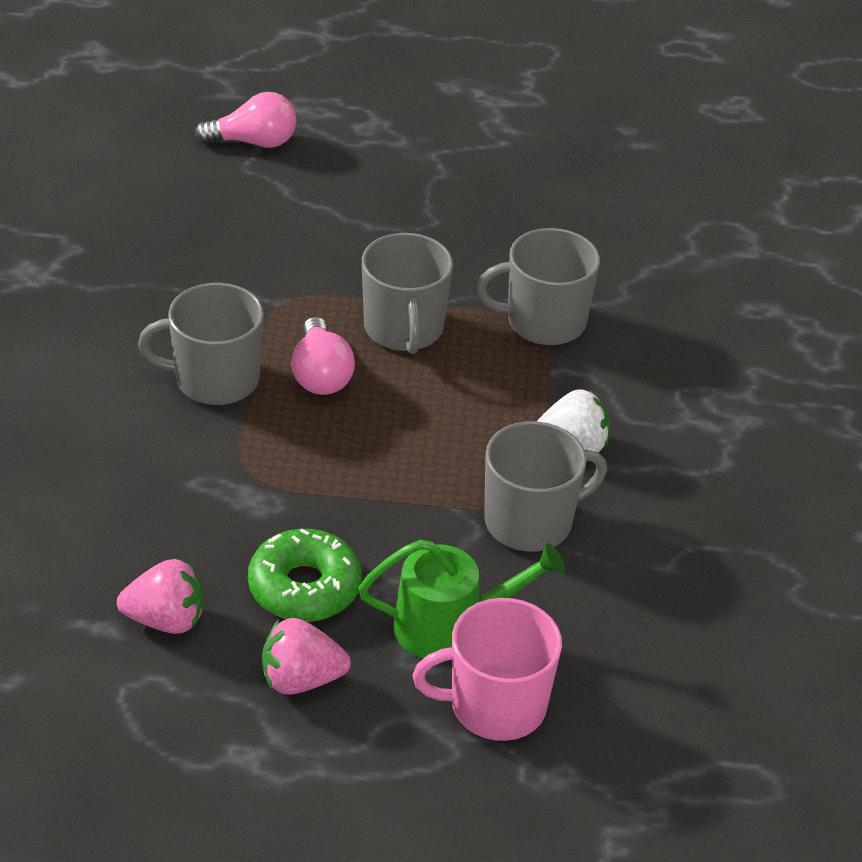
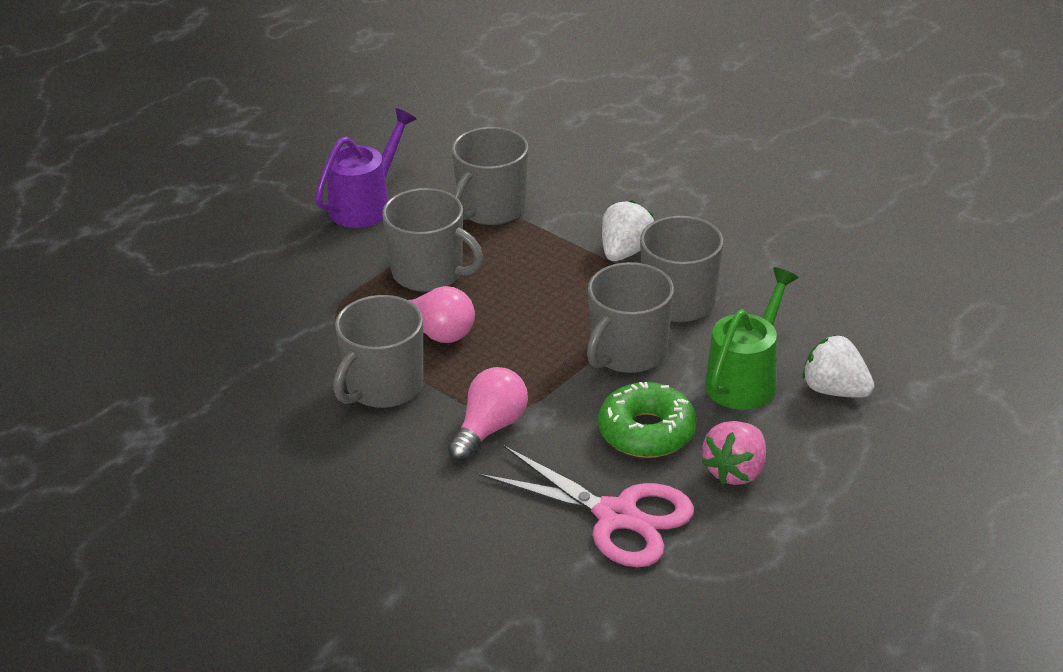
camera: 50 degrees left, 5 degrees down
(166, 620) = (616, 516): pink strawberry -> pink scissors
(253, 142) = (132, 255): pink light bulb -> pink light bulb (490, 428)
(412, 520) = (628, 353): none -> grey mug
(466, 239) = (366, 204): none -> purple watering can
(495, 705) = (835, 390): pink mug -> white strawberry

